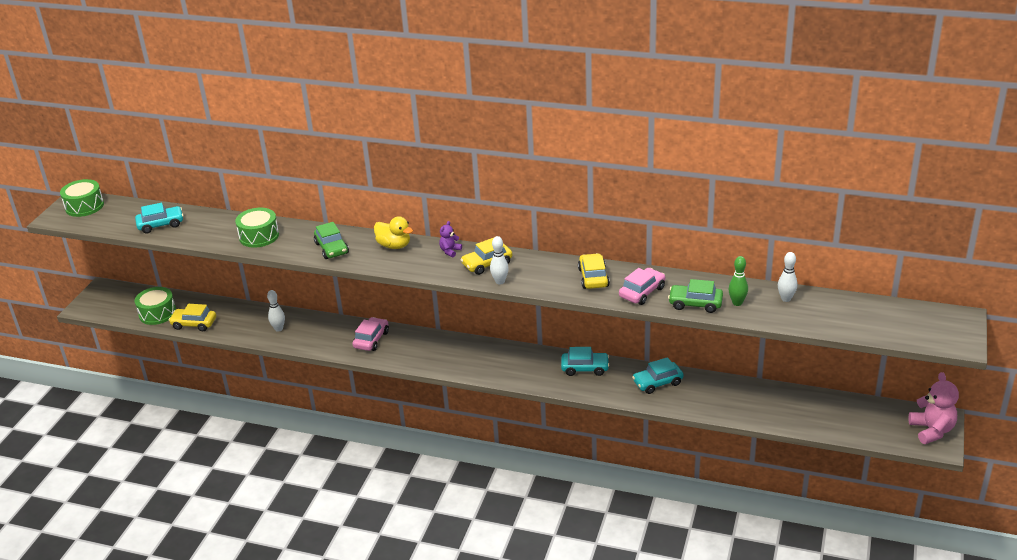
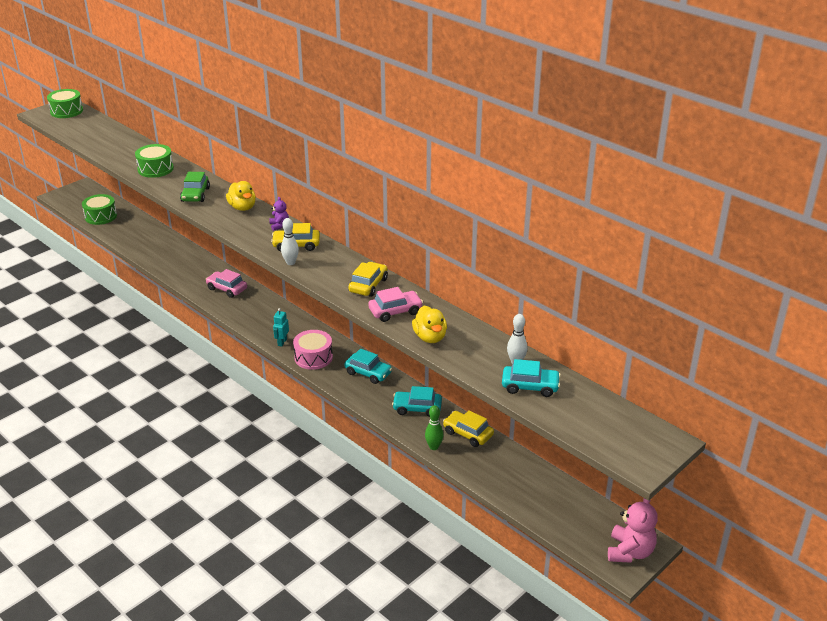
camera: 25 degrees right, 0 degrees up
(161, 224) = (100, 139): turquoise car -> turquoise car (530, 386)
(194, 324) = (117, 233): yellow car -> yellow car (468, 434)
(279, 329) = (170, 257): white bowling pin -> none
(371, 339) = (227, 289): pink car -> pink car turned 105 degrees counterclockwise
(450, 251) = (279, 226): purple teddy bear -> purple teddy bear turned 105 degrees clockwise
(477, 370) = (282, 342): none -> turquoise robot
(521, 373) = (313, 357): none -> pink drum
(695, 304) = (430, 337): green car -> yellow duck
(737, 303) = (467, 350): green bowling pin -> green bowling pin (434, 447)

